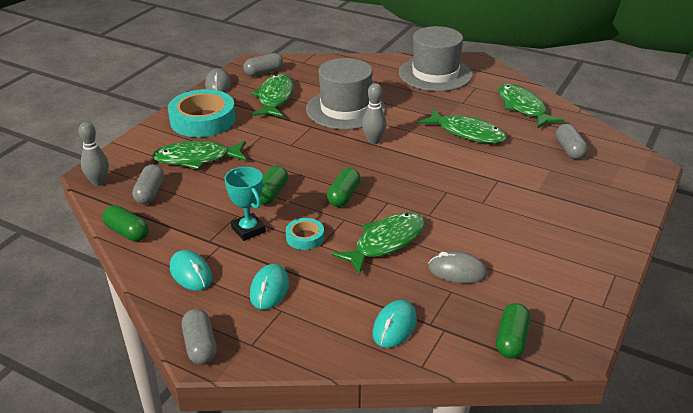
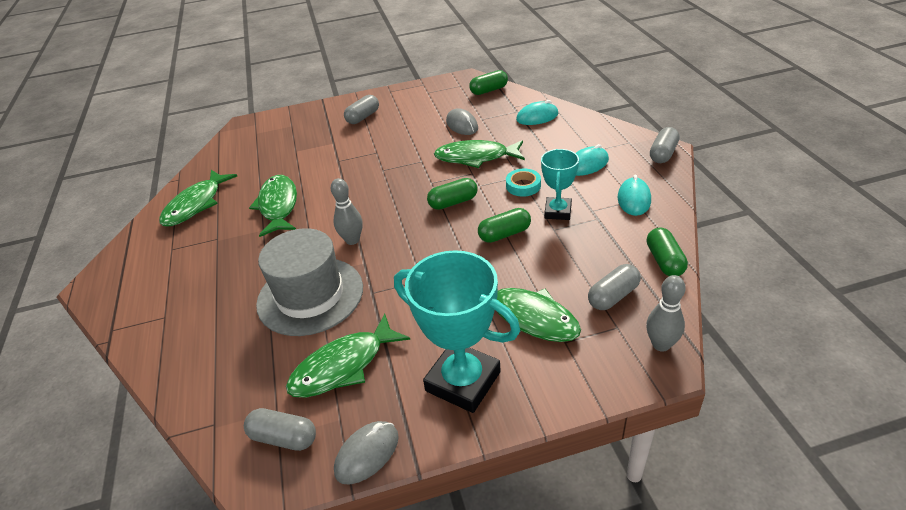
camera: 130 degrees left, 5 degrees up
(203, 120) = (463, 381): turquoise tape -> turquoise trophy
(435, 74) = (158, 290): grey hat -> none
(569, 150) = (255, 156): grey capsule -> grey capsule (363, 117)

